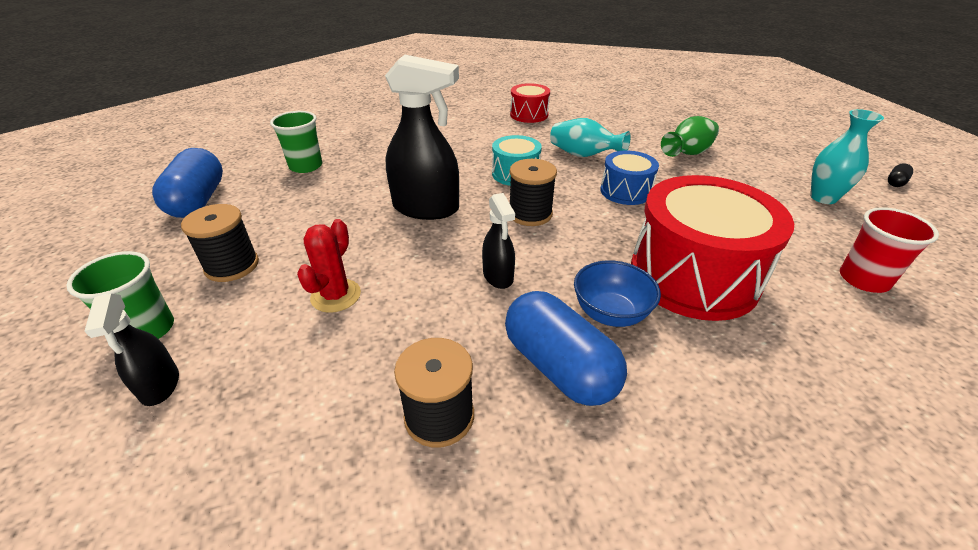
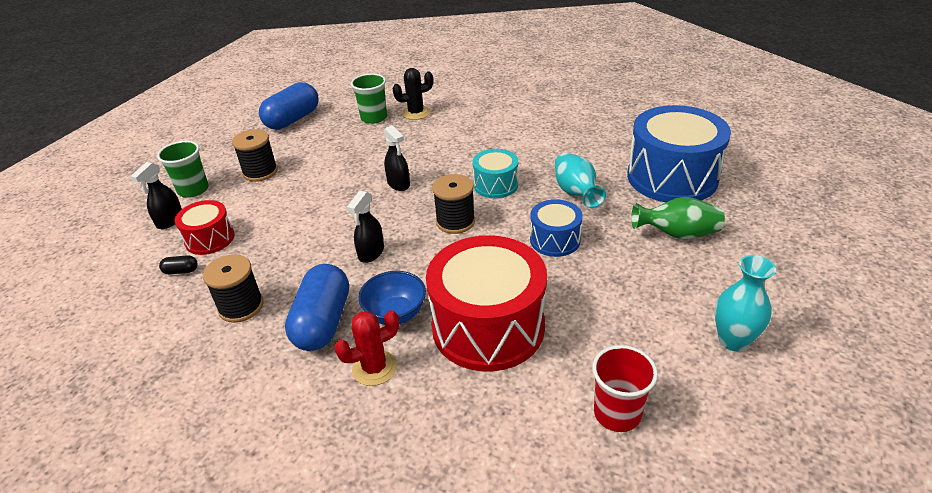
camera: 45 degrees right, 0 degrees up
(336, 296) = (281, 216): red cactus -> red cactus (374, 368)
(347, 148) = (416, 113): none -> black cactus
(426, 208) = (398, 184): black spray bottle -> black spray bottle, size x0.54
(529, 115) = (594, 133): red drum -> red drum (210, 239)
(624, 123) = (672, 177): none -> blue drum
(895, 182) = (862, 375): black capsule -> black capsule (181, 271)

